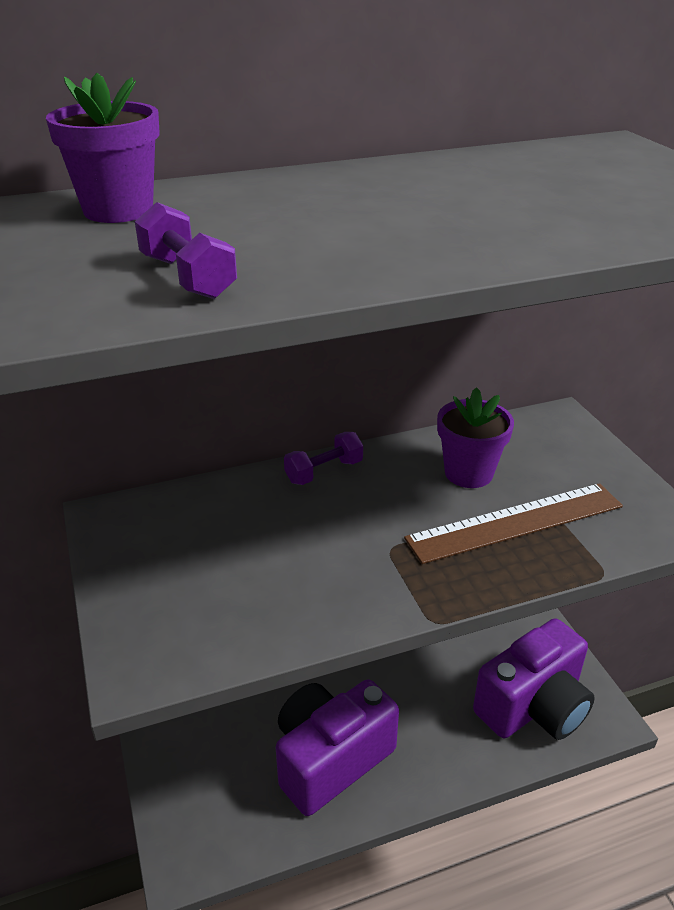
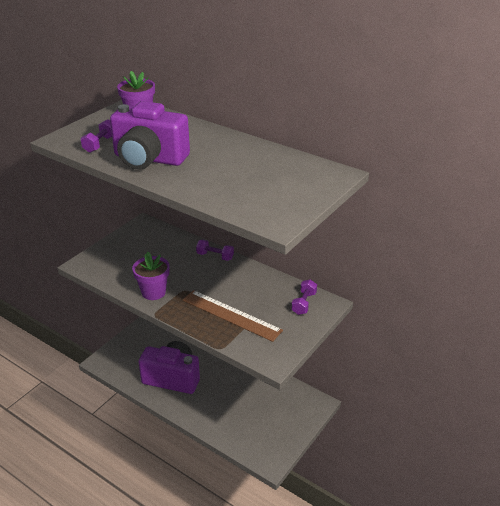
camera: 55 degrees right, 0 degrees up
(468, 473) = (253, 292): purple flower pot -> purple flower pot (153, 292)
(533, 706) = (254, 431): purple camera -> purple camera (149, 159)
(543, 437) = (304, 303): none -> purple dumbbell

